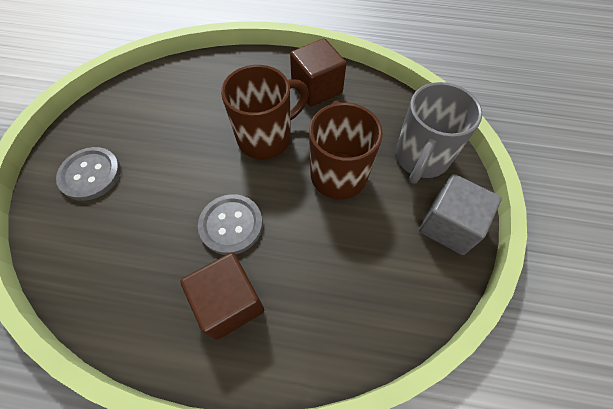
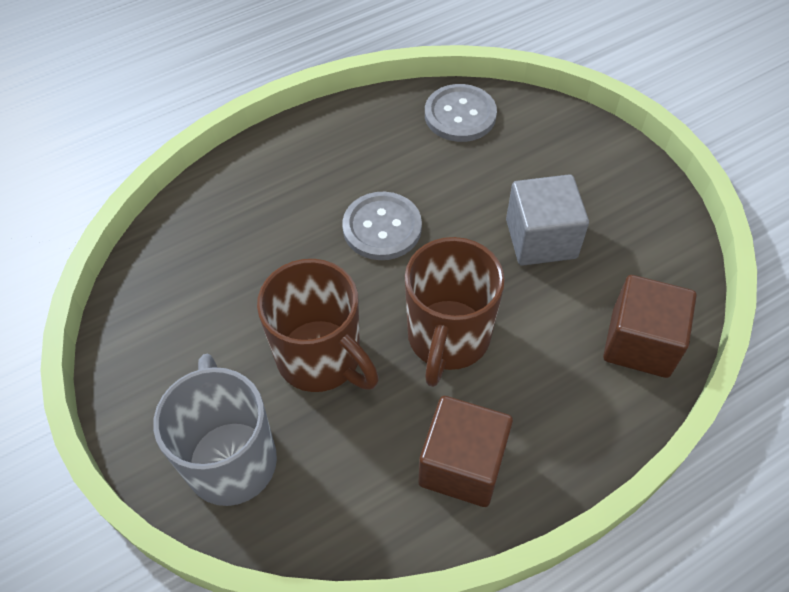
camera: 140 degrees right, 5 degrees down
(90, 174) = (571, 171): grey button -> grey button (460, 115)
(230, 302) = (317, 176): brown cube -> brown cube (640, 343)
(449, 225) = (147, 391): grey cube -> grey cube (541, 239)

